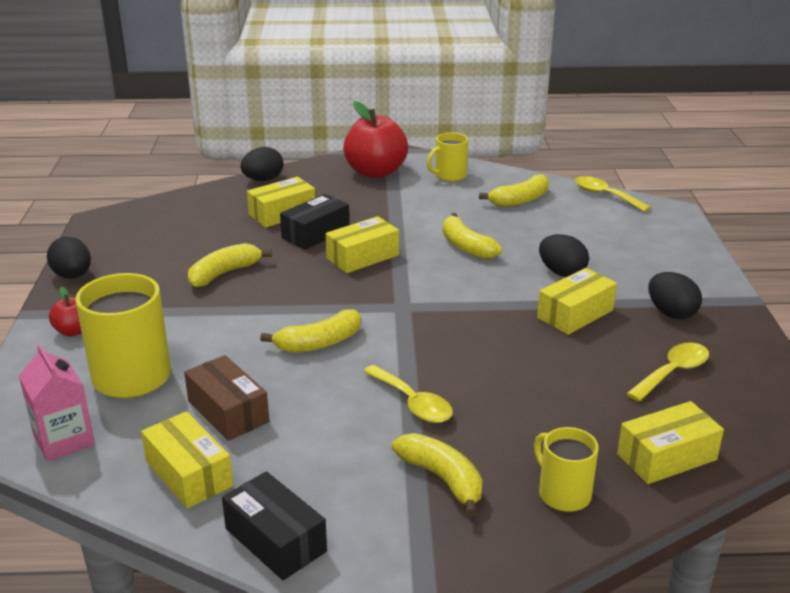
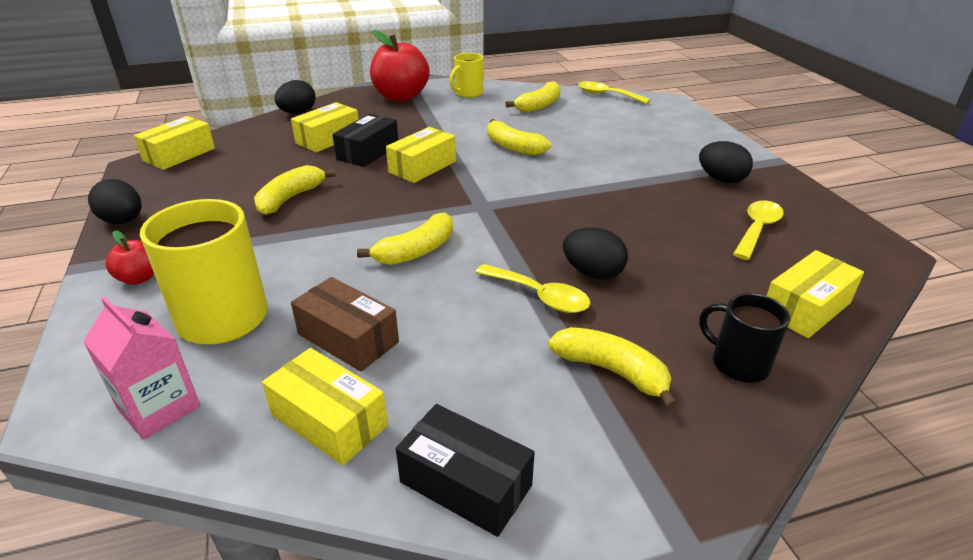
camera: 15 degrees left, 5 degrees up
(561, 272) = (609, 158): black egg -> black egg (592, 273)
(563, 494) = (738, 364): yellow mug -> black mug
(575, 314) = (642, 191): yellow box -> yellow box (179, 155)

